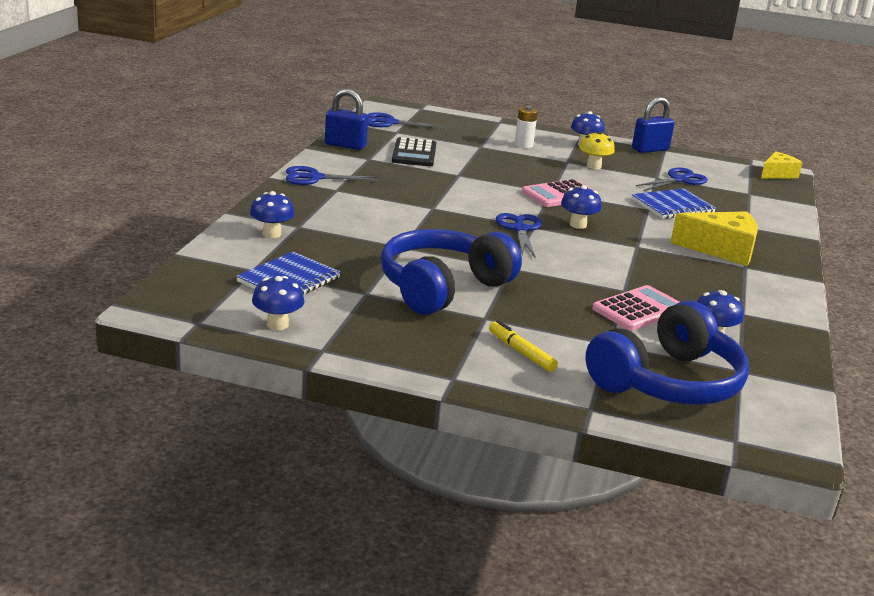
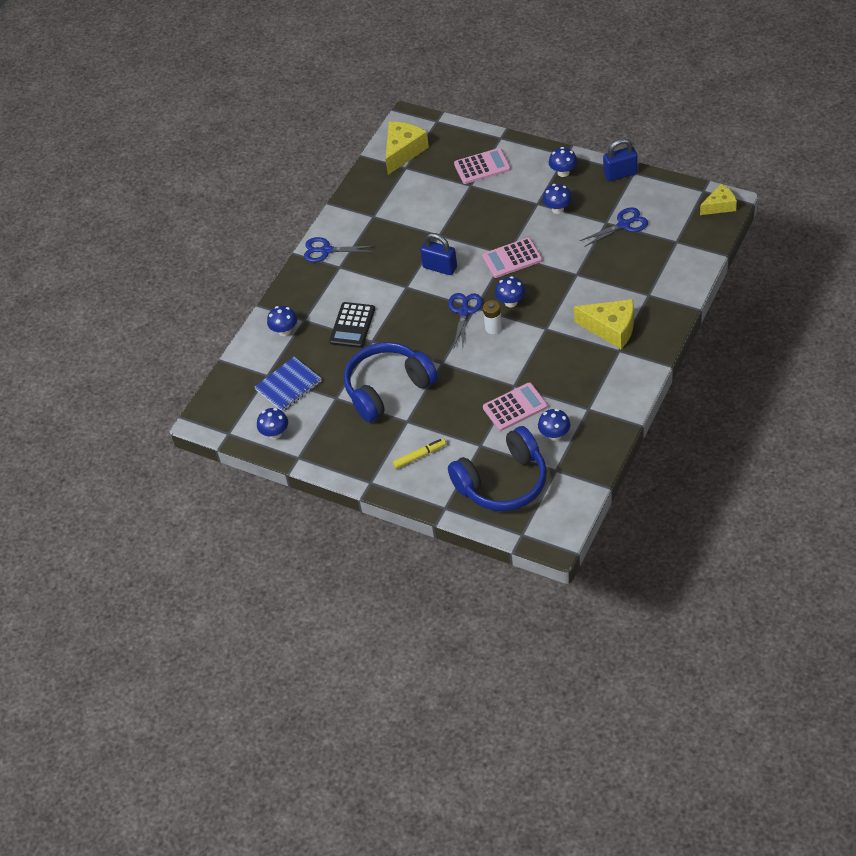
camera: 20 degrees right, 25 degrees up
(345, 145) = (358, 196): blue padlock -> blue padlock (440, 267)
(389, 123) = (403, 152): blue scissors -> yellow cheese
(414, 153) = (411, 203): black calculator -> black calculator (352, 325)
(488, 136) = (482, 166): none -> pink calculator
(521, 352) = (419, 456): yellow marker -> yellow marker turned 90 degrees clockwise
(523, 145) = (508, 178): white battery -> white battery (493, 328)
(593, 166) = (557, 209): yellow mushroom -> blue mushroom
(672, 206) = (599, 268): blue notebook -> none

